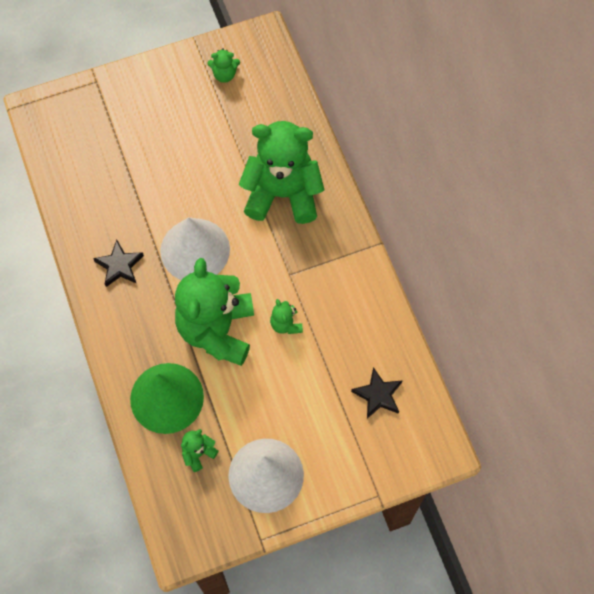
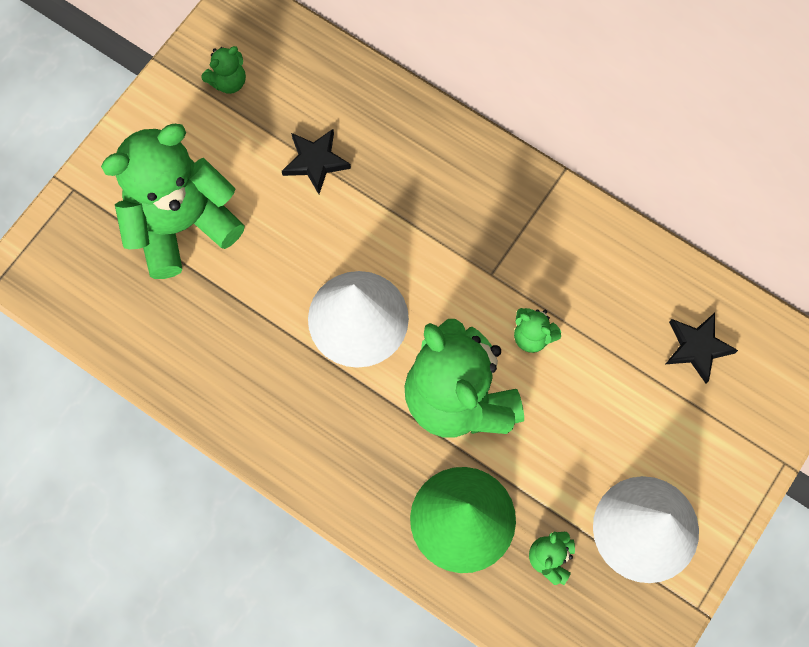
camera: 35 degrees left, 5 degrees up
(119, 266) = (282, 399): black star -> black star (315, 162)
(282, 194) = (409, 183): green teddy bear -> green teddy bear (181, 224)

